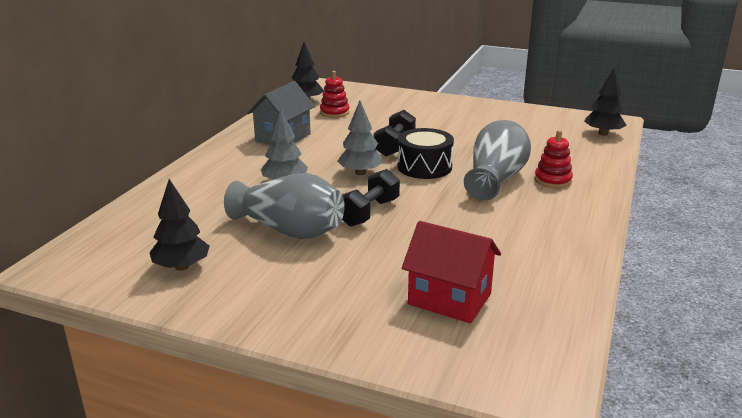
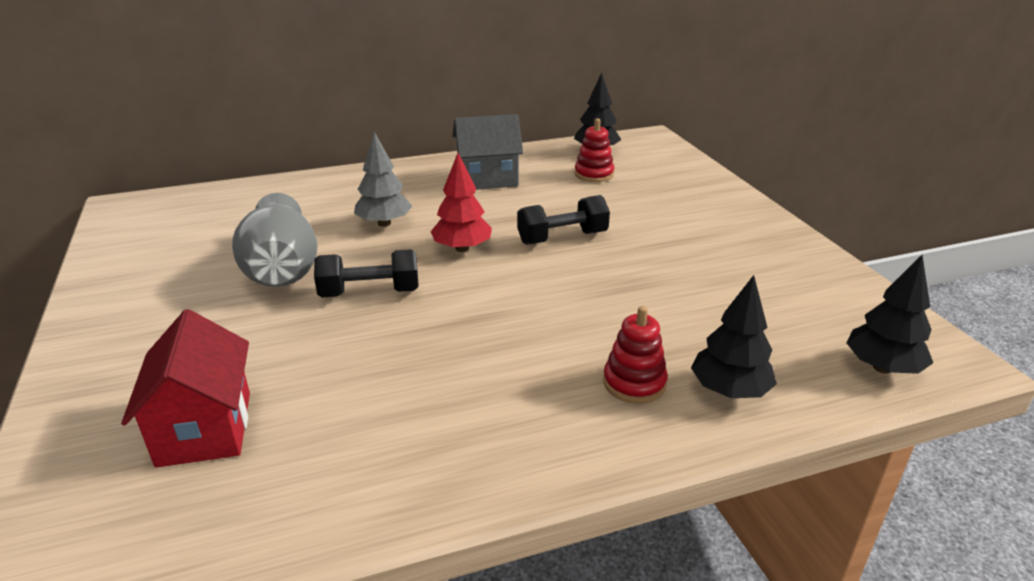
camera: 50 degrees right, 5 degrees up
(182, 267) = (163, 253): black tree -> black tree (729, 391)
(360, 173) = (462, 248): grey tree -> red tree
(424, 167) = (533, 277): black drum -> none
(495, 179) = (570, 337): grey vase -> none

